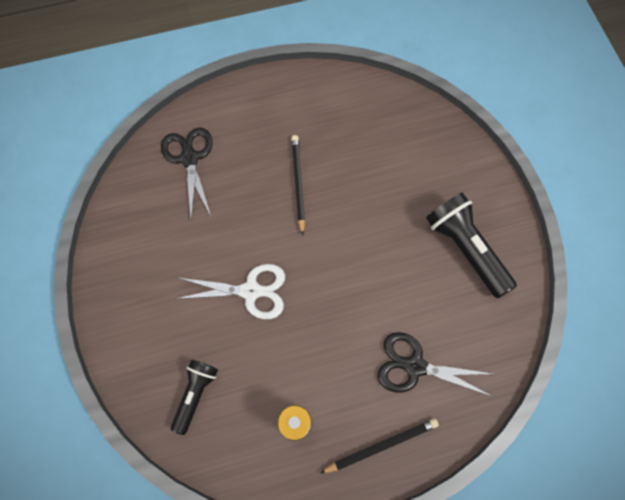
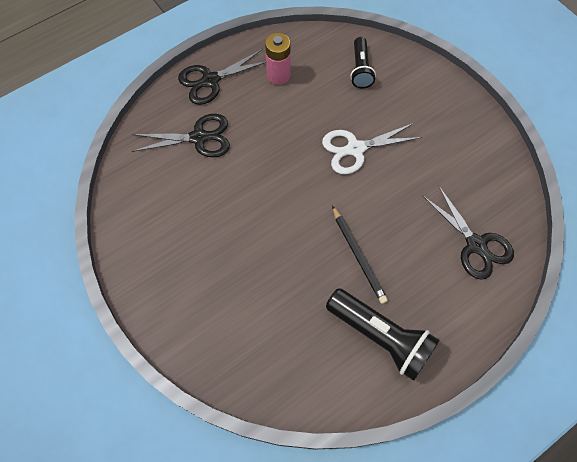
camera: 160 degrees right, 5 degrees down
(381, 445) = (210, 80): black pencil -> black scissors
(465, 248) = (176, 246): black flashlight -> black flashlight (381, 337)

